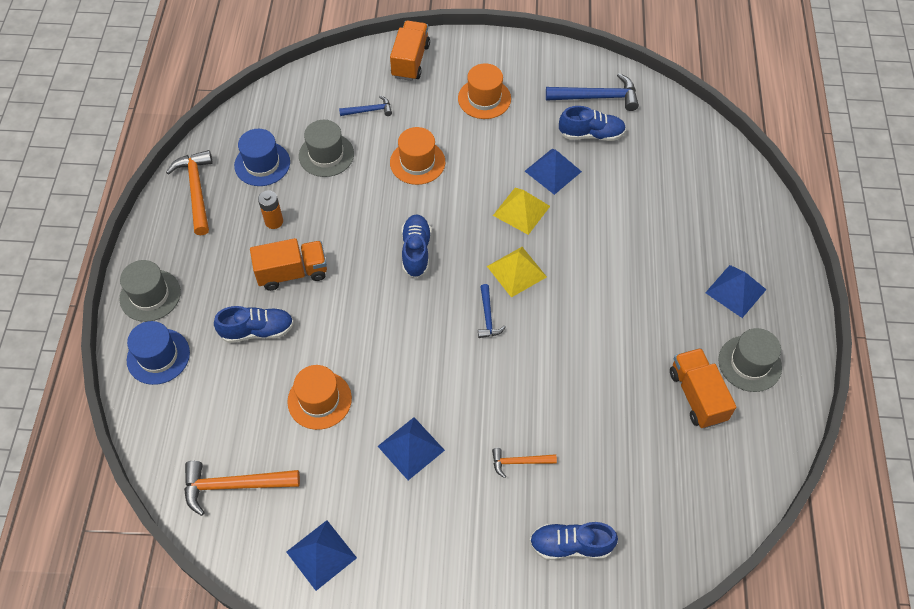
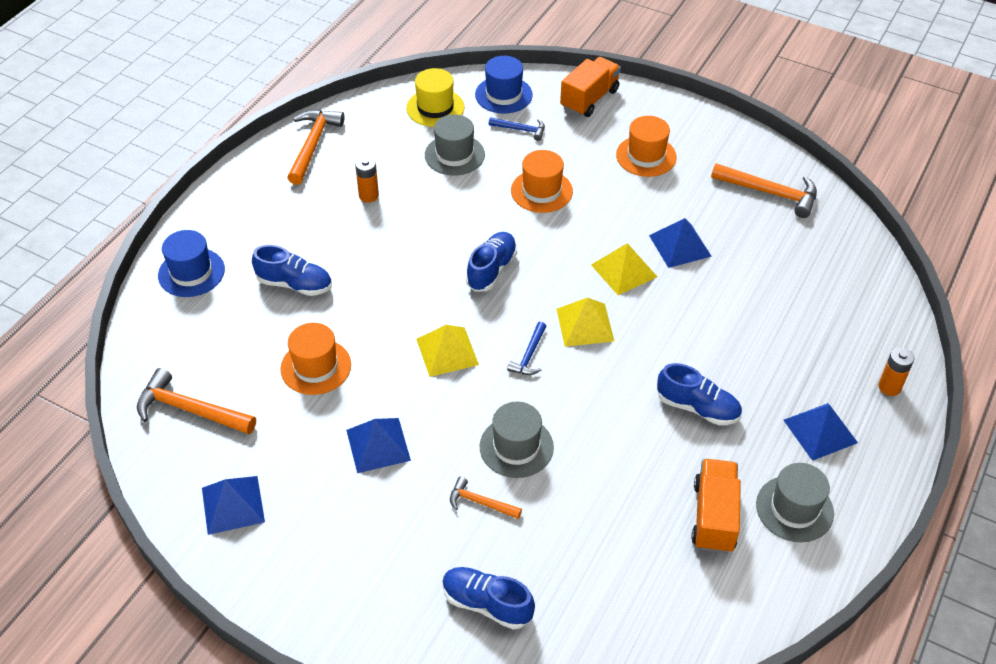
camera: 25 degrees right, 10 degrees down
(150, 295) = (216, 218): grey hat -> grey hat (516, 447)
(262, 164) = (388, 142): blue hat -> blue hat (503, 95)
(284, 115) = (435, 108): none -> yellow hat
(292, 273) = (358, 246): orange truck -> none
(420, 340) = (447, 351): none -> yellow pyramid
(591, 134) = (742, 225): blue shoe -> blue shoe (697, 408)
(597, 97) = (770, 193): blue hammer -> orange hammer
(765, 233) = (889, 387): none -> orange battery

